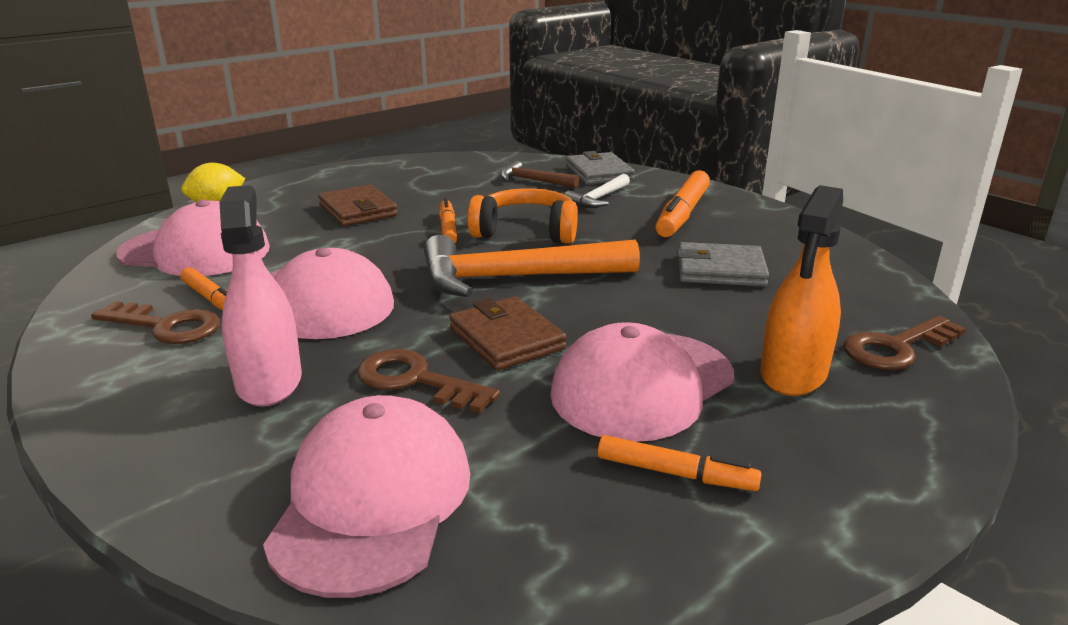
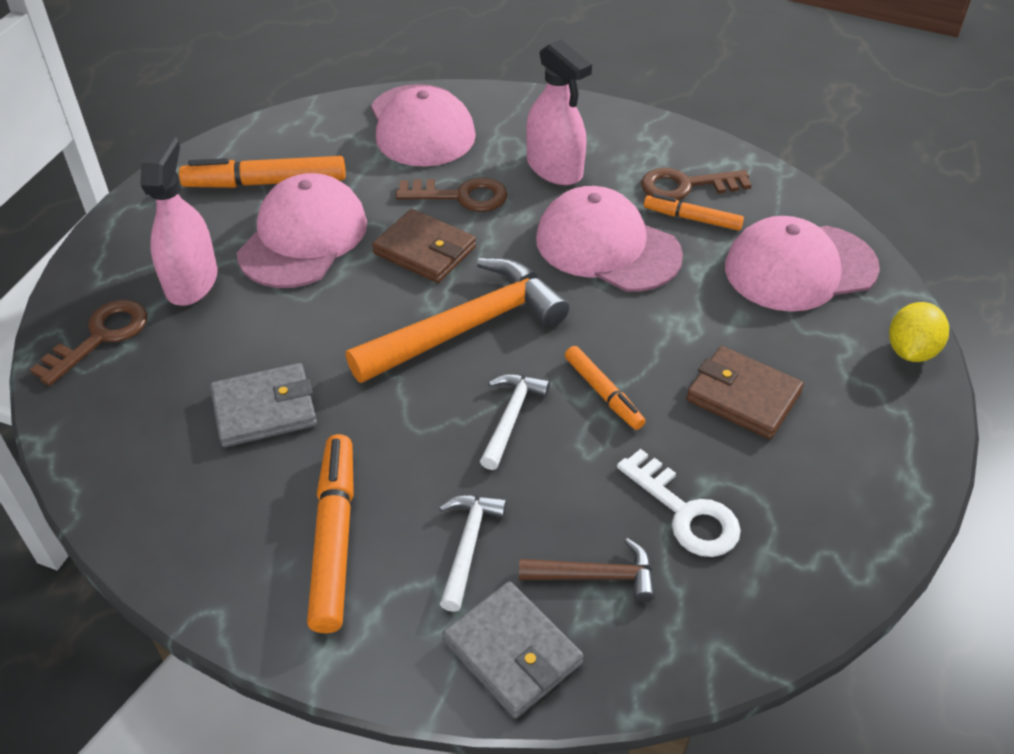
camera: 155 degrees right, 20 degrees up
(459, 186) = (685, 512): none -> white key
(526, 231) = (511, 418): orange headphones -> white hammer
(676, 474) = (265, 183): orange marker -> orange marker, size x1.68
(793, 373) = (191, 281): orange spray bottle -> pink spray bottle

